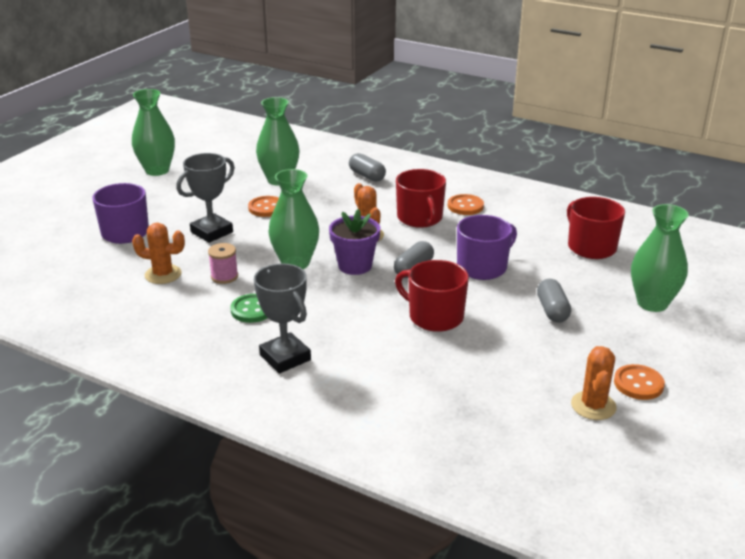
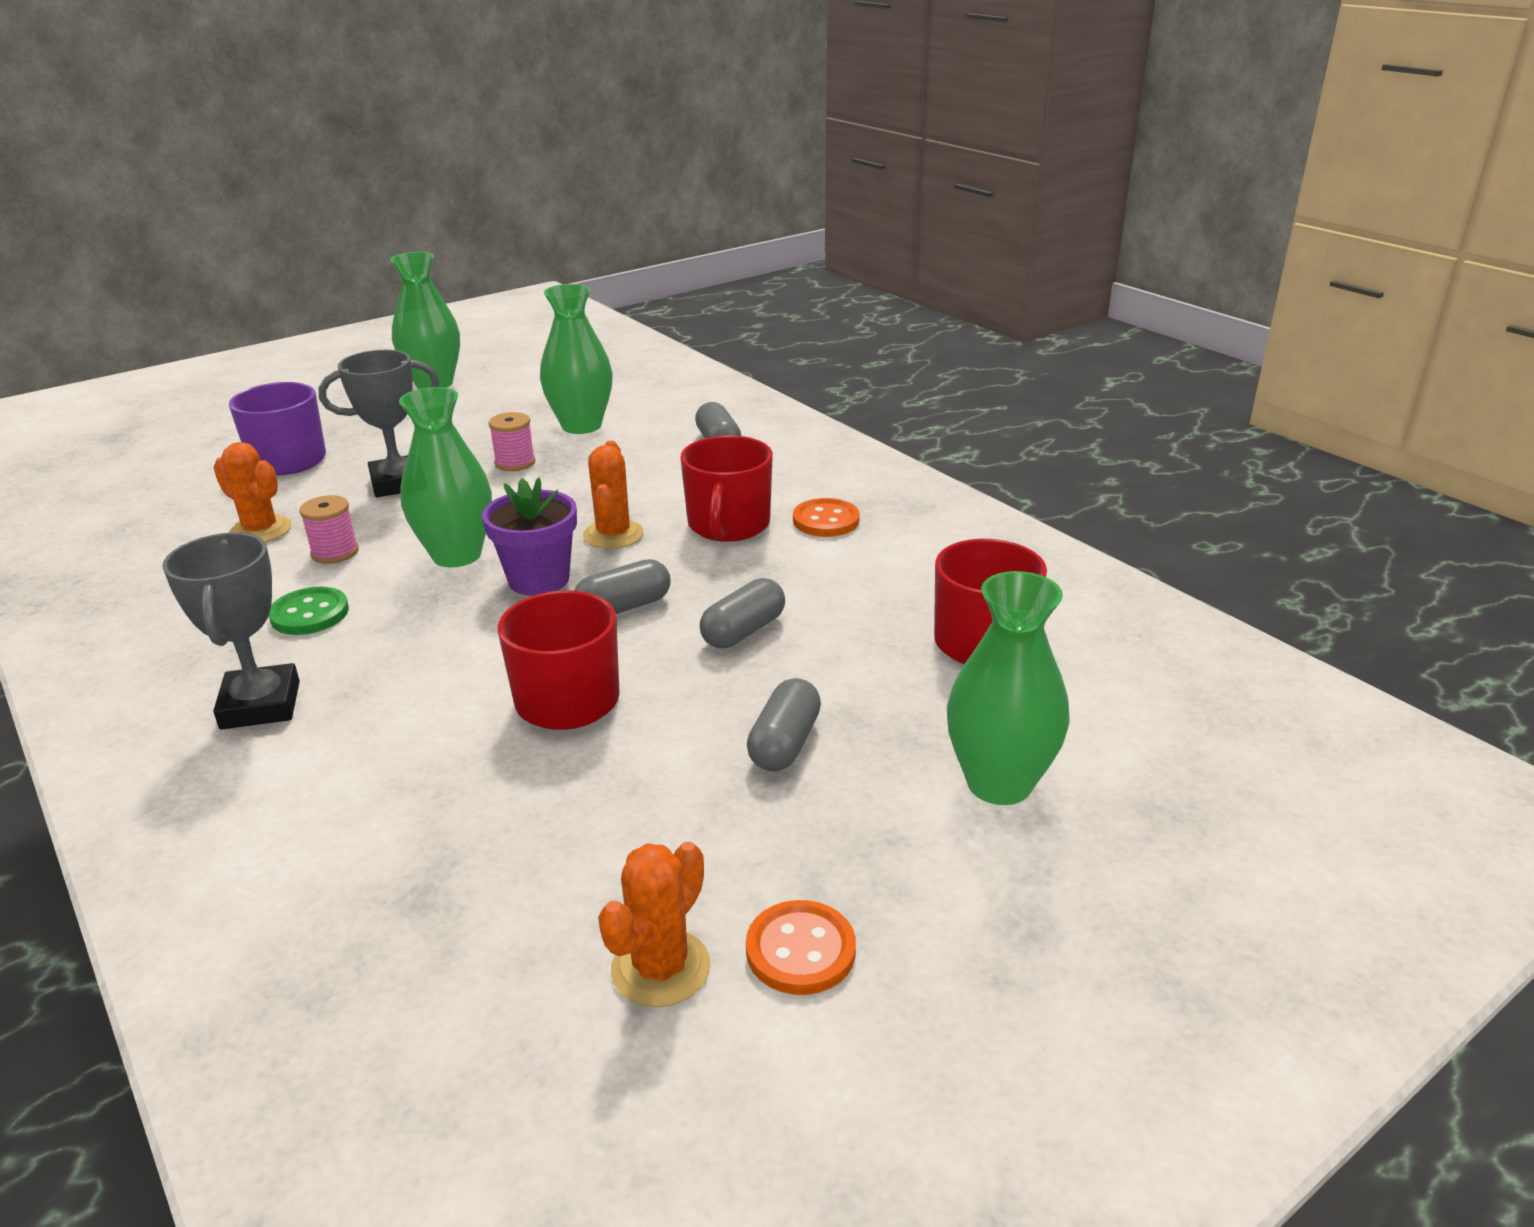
camera: 25 degrees right, 0 degrees up
(266, 208) = (515, 463): orange button -> pink spool
(483, 267) = (743, 631): purple mug -> grey capsule

